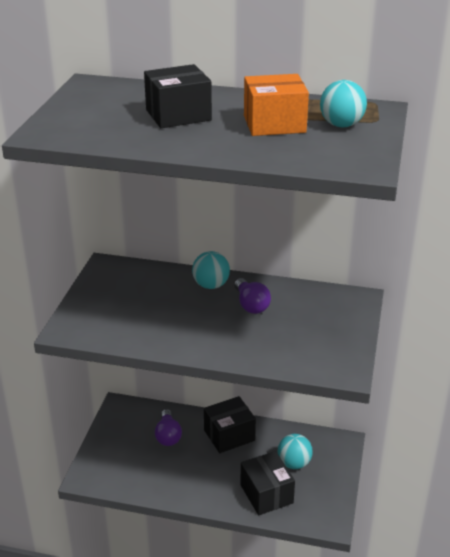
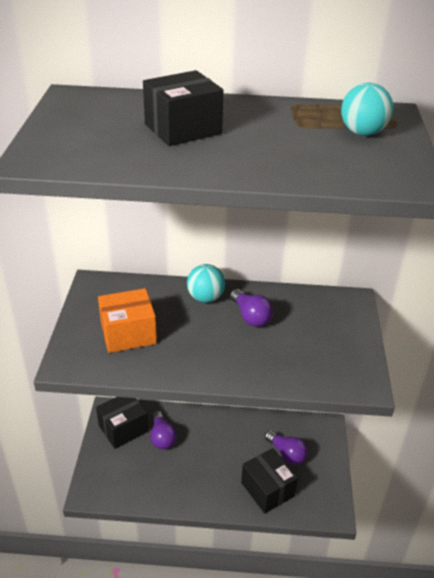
camera: 10 degrees left, 5 degrees up
(229, 435) = (220, 430): black box -> black box (123, 428)
(274, 124) = (291, 135): orange box -> orange box (128, 333)
(294, 463) = (286, 453): turquoise ball -> purple light bulb

